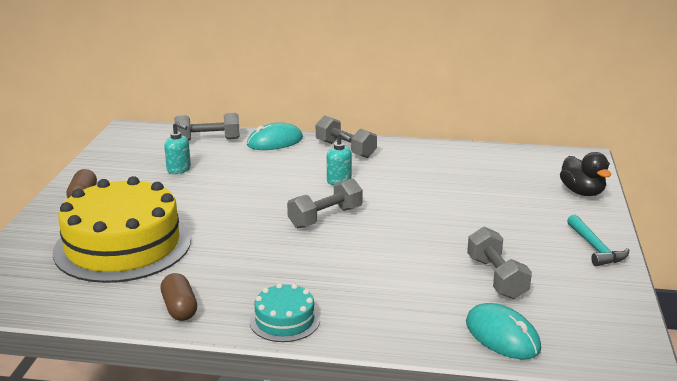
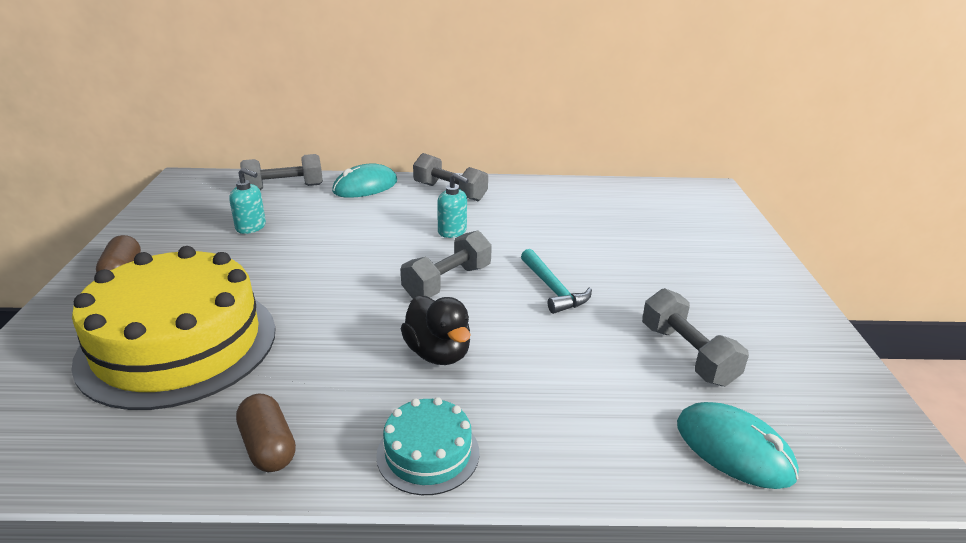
camera: 10 degrees left, 5 degrees up
(582, 192) = (731, 230): black duck -> black duck (438, 353)
(595, 248) = (782, 302): turquoise hammer -> turquoise hammer (553, 289)

